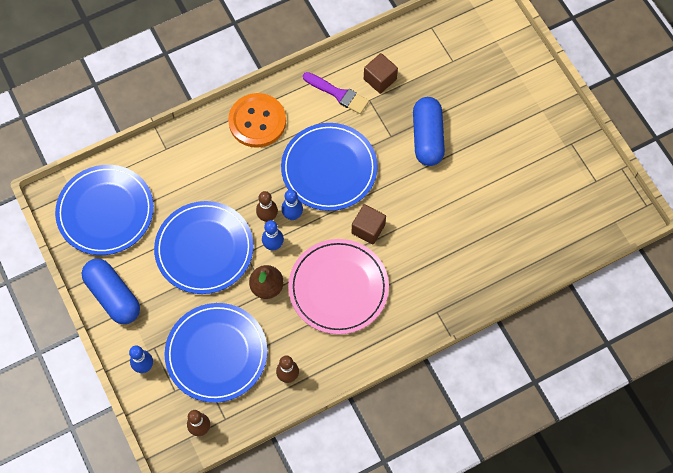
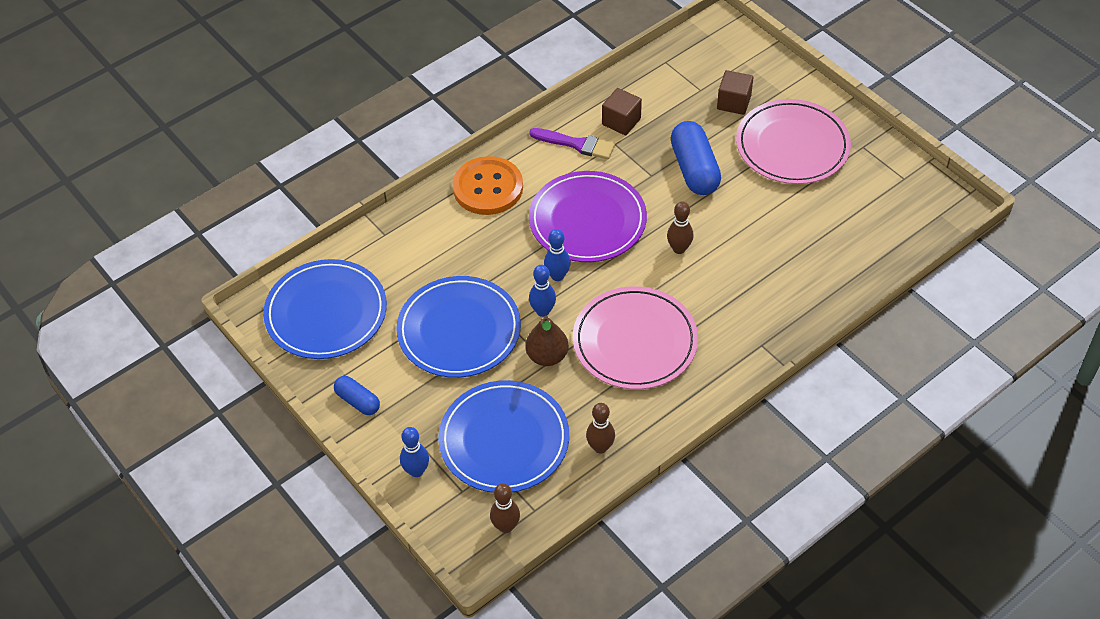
camera: 10 degrees left, 15 degrees down
(113, 296) = (358, 401): blue capsule -> blue capsule, size x0.56
(267, 217) = (527, 283): brown bowling pin -> brown bowling pin (679, 249)
(329, 168) = (587, 220): blue plate -> purple plate
(368, 229) = (652, 274): brown cube -> brown cube (734, 102)
(513, 131) = (792, 146): none -> pink plate

